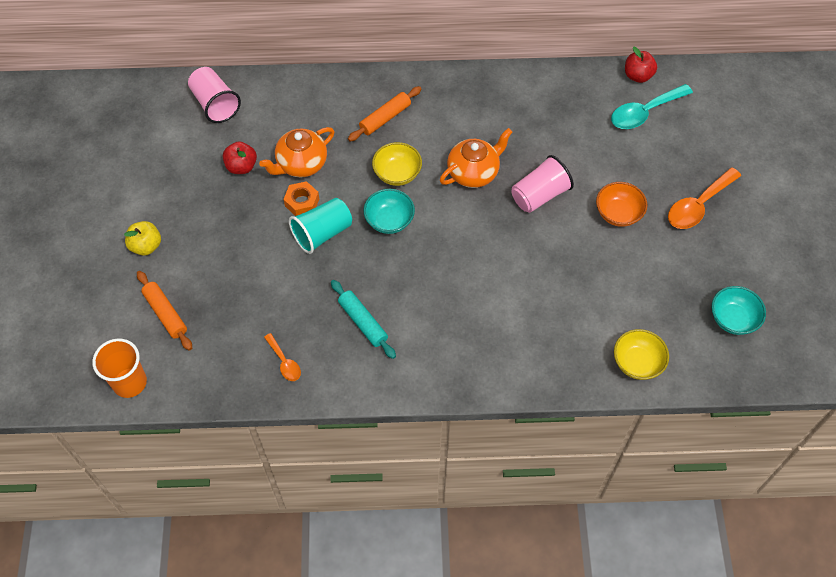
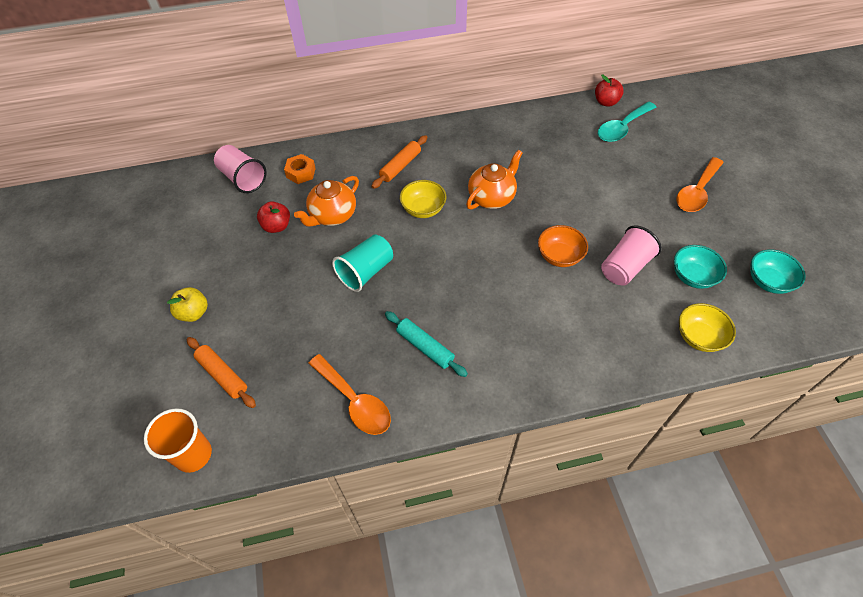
camera: 10 degrees left, 5 degrees down
(284, 362) = (355, 401): orange spoon -> orange spoon, size x1.79
(302, 202) = (340, 248): orange nut -> orange nut (301, 173)
(389, 220) = (426, 250): turquoise bowl -> turquoise bowl (693, 276)
(539, 195) = (556, 206): pink cup -> pink cup (625, 267)
(618, 213) = (630, 210): orange bowl -> orange bowl (559, 256)

